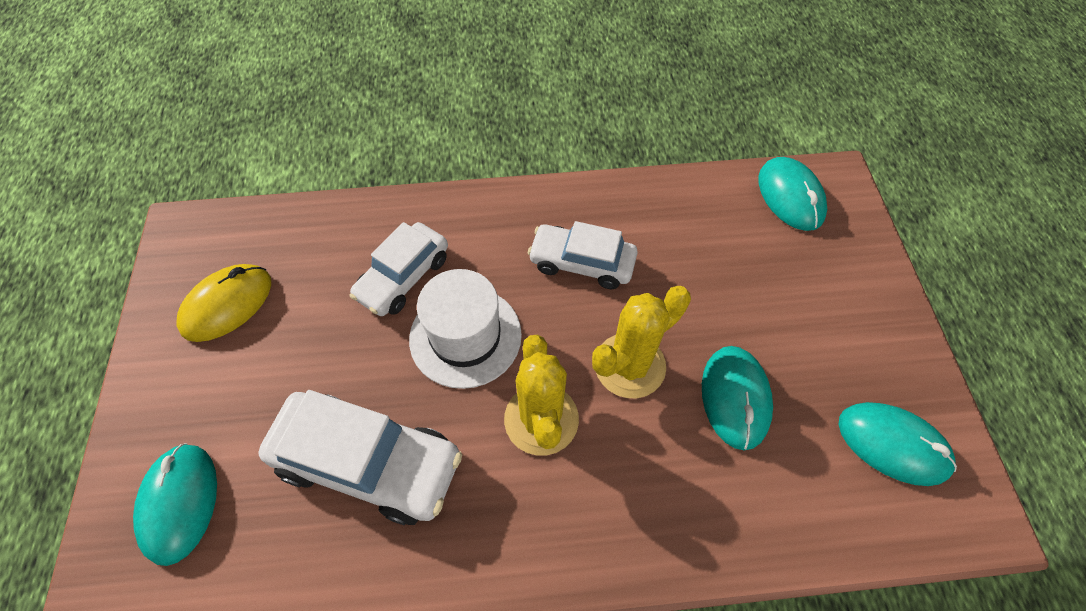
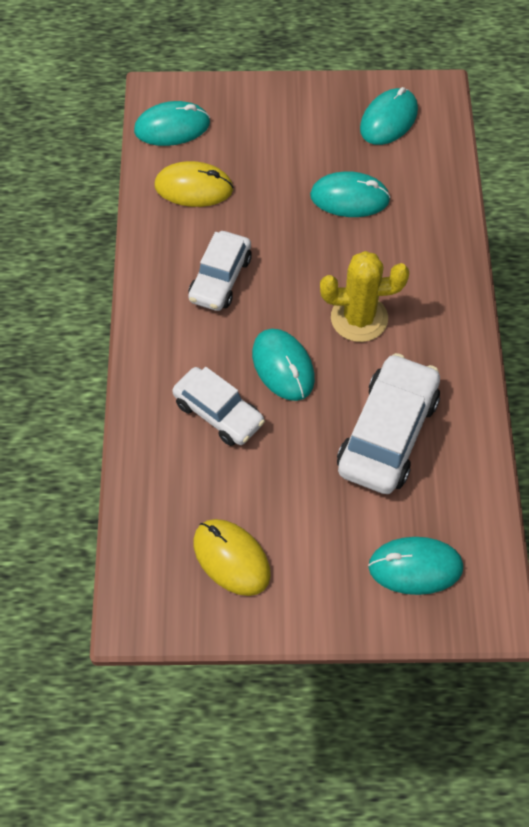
camera: 85 degrees left, 0 degrees up
(465, 336) = (283, 366): white hat -> turquoise mouse
(629, 365) = (319, 257): yellow cactus -> none
(707, 225) = (194, 187): none -> yellow mouse

